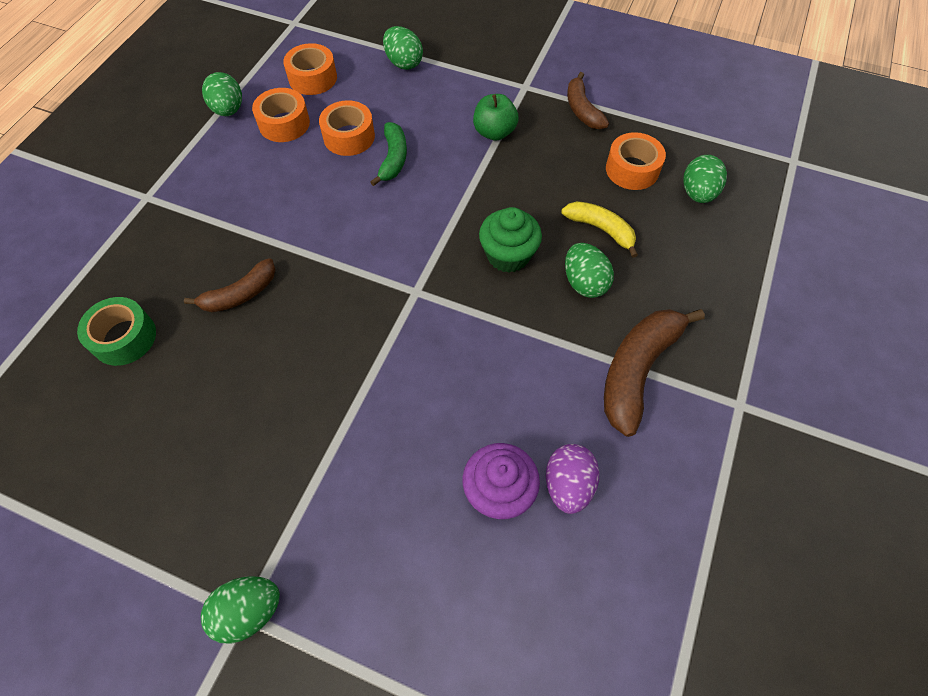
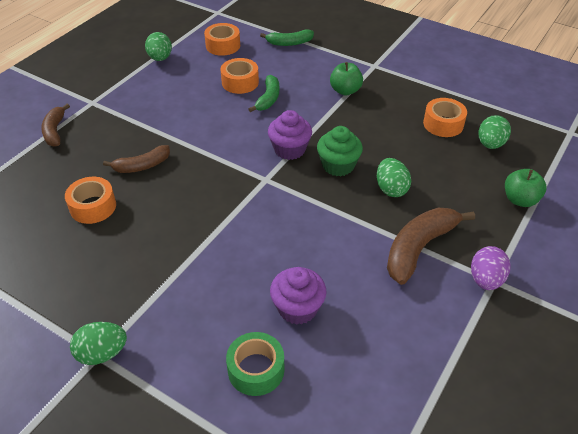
camera: 10 degrees right, 15 degrees down
(124, 338) = (57, 181): green tape -> green tape (256, 370)
(284, 123) = (196, 70): orange tape -> orange tape (93, 207)
(403, 63) = (289, 43): green egg -> green banana
(438, 238) = (289, 149): none -> purple cupcake
(568, 485) = (350, 312): purple egg -> purple egg (485, 280)
(582, 110) = (413, 84): brown banana -> brown banana (55, 131)
(601, 229) = (411, 158): yellow banana -> none
(750, 275) = (520, 200): none -> green apple

